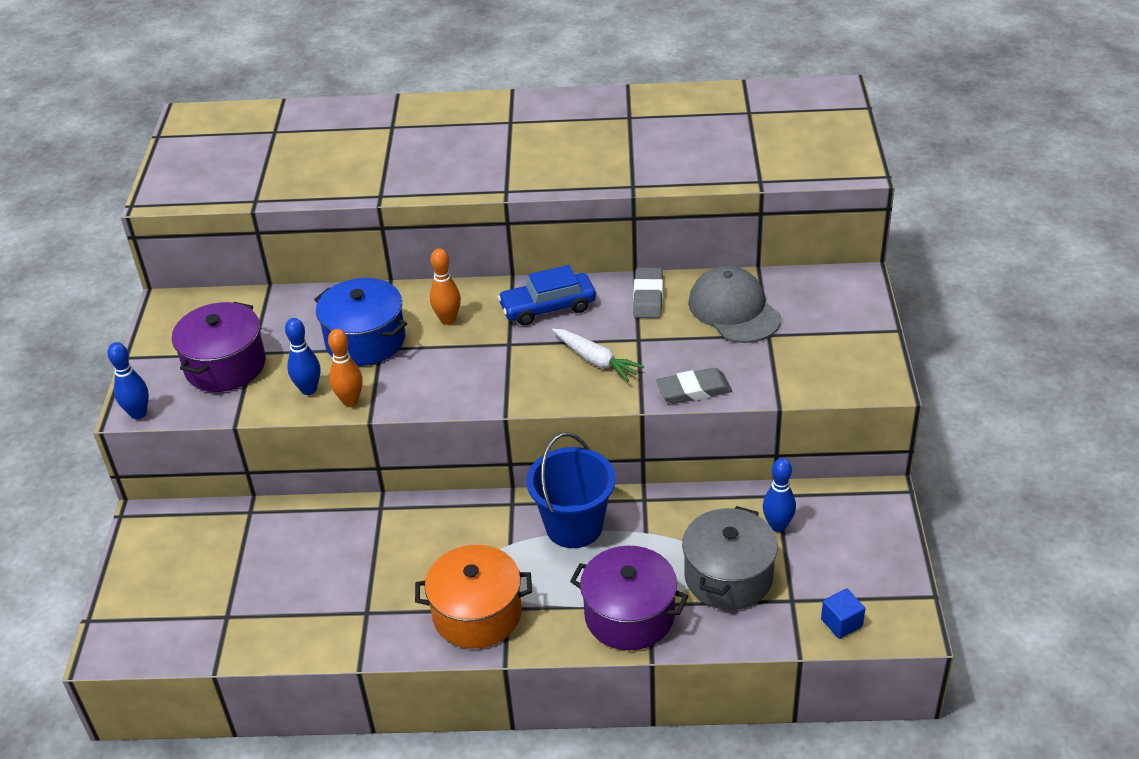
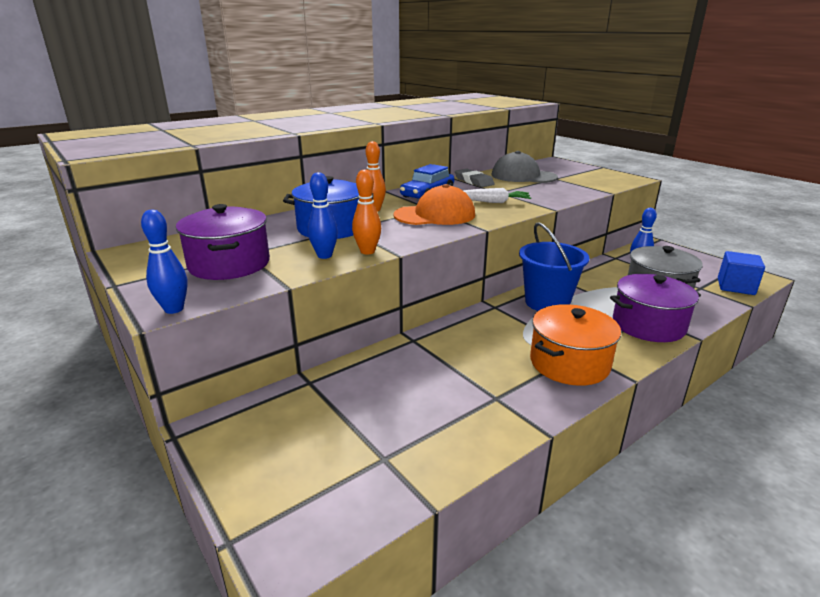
camera: 40 degrees left, 15 degrees down
(494, 361) = (435, 215): none -> orange cap
(693, 390) = (562, 198): grey eraser -> none
(841, 623) = (735, 286): blue cube -> blue cube, size x1.54

